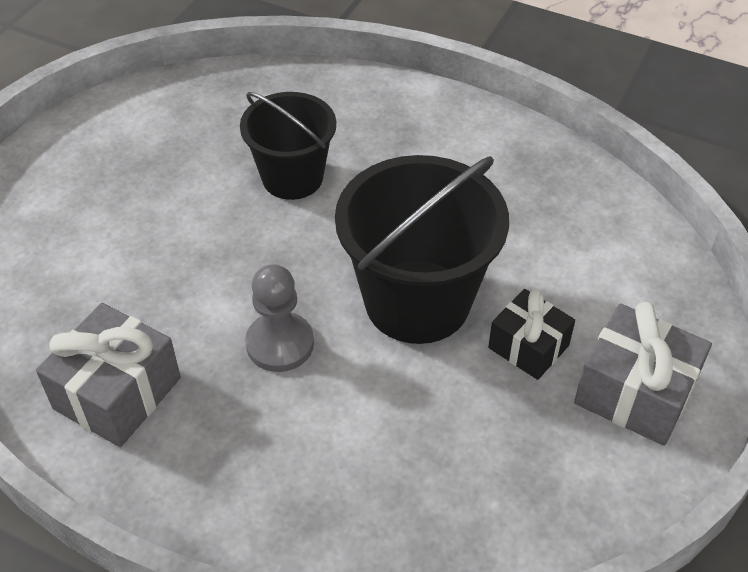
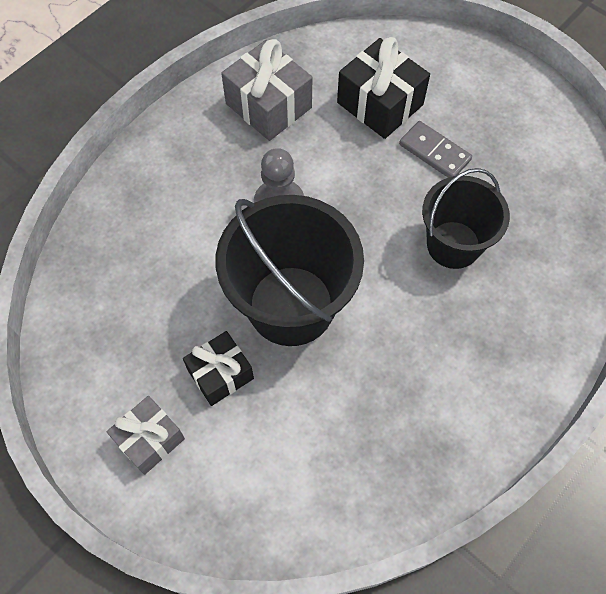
camera: 105 degrees right, 15 degrees up
(98, 272) = (380, 104): none -> black gift
(168, 210) = (434, 152): none -> grey domino
(634, 393) = (150, 439): grey gift -> grey gift, size x0.66

